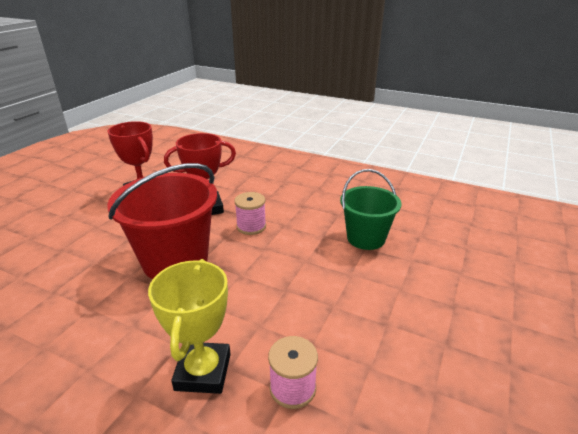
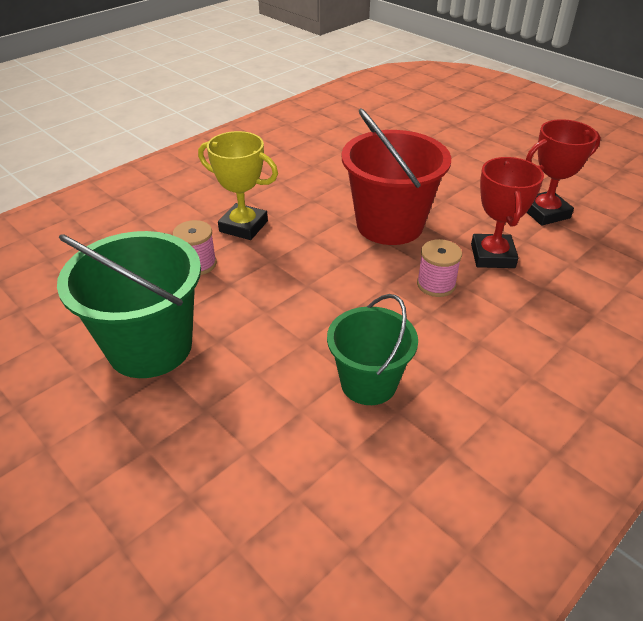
camera: 110 degrees right, 10 degrees up
(431, 371) = (150, 347): none -> green bucket

